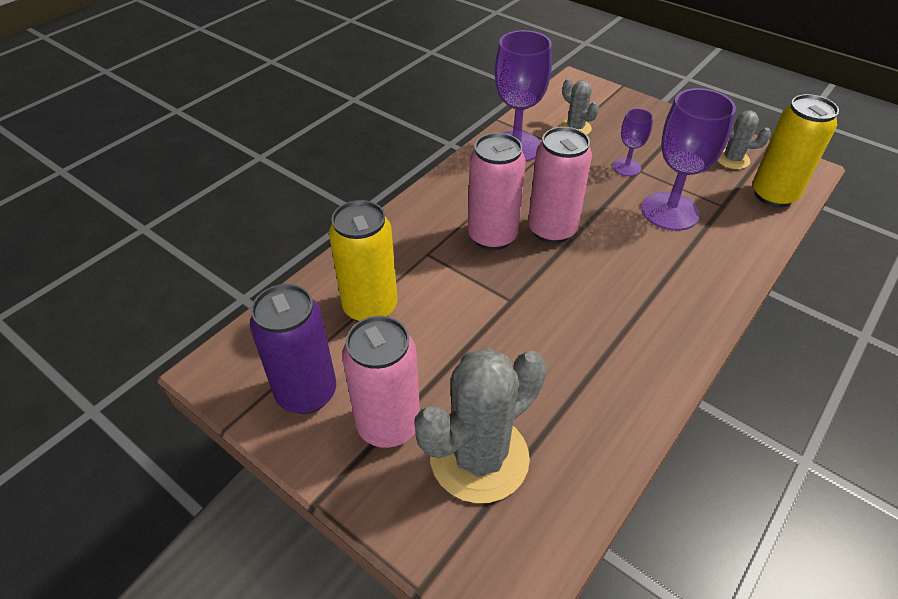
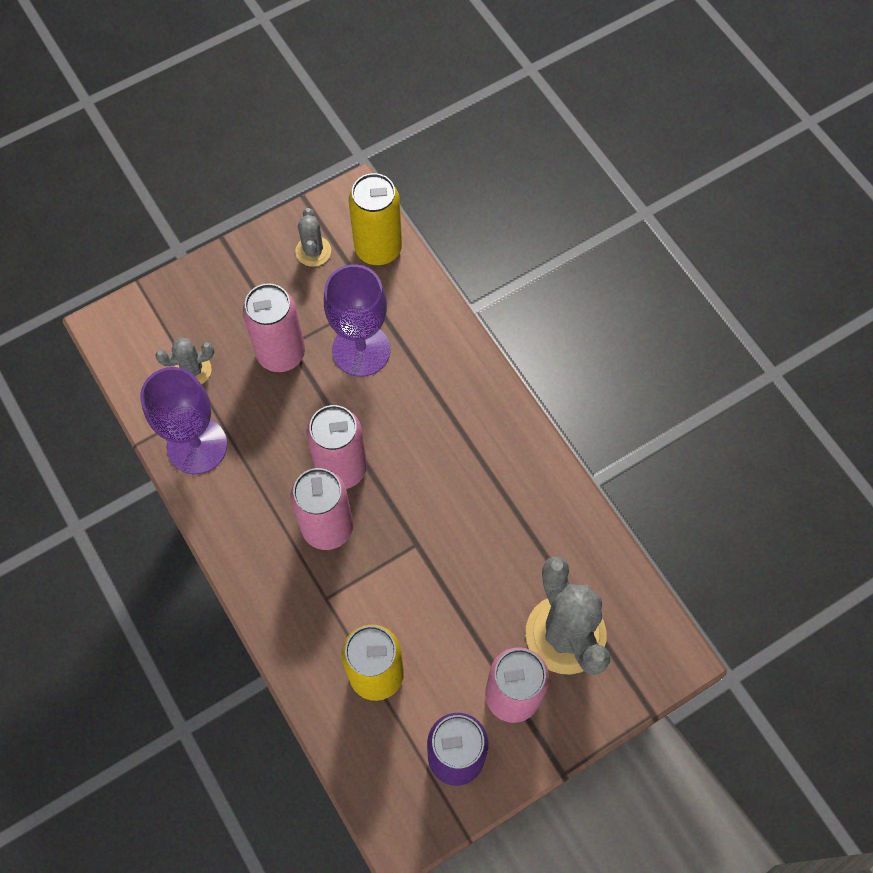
camera: 70 degrees left, 20 degrees up
(626, 167) = (281, 354): purple goblet -> pink can
(732, 159) = (313, 251): grey cactus -> grey cactus turned 45 degrees counterclockwise

